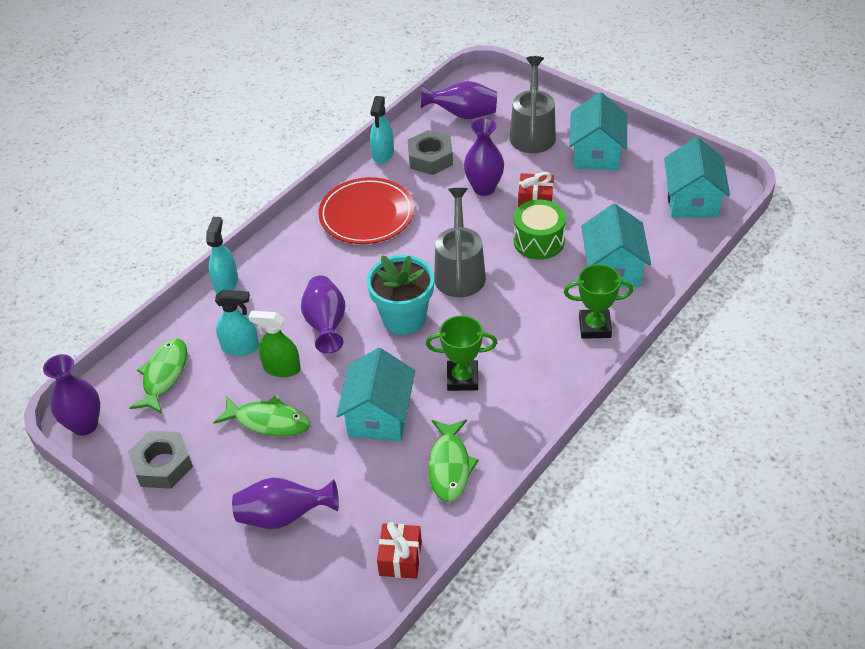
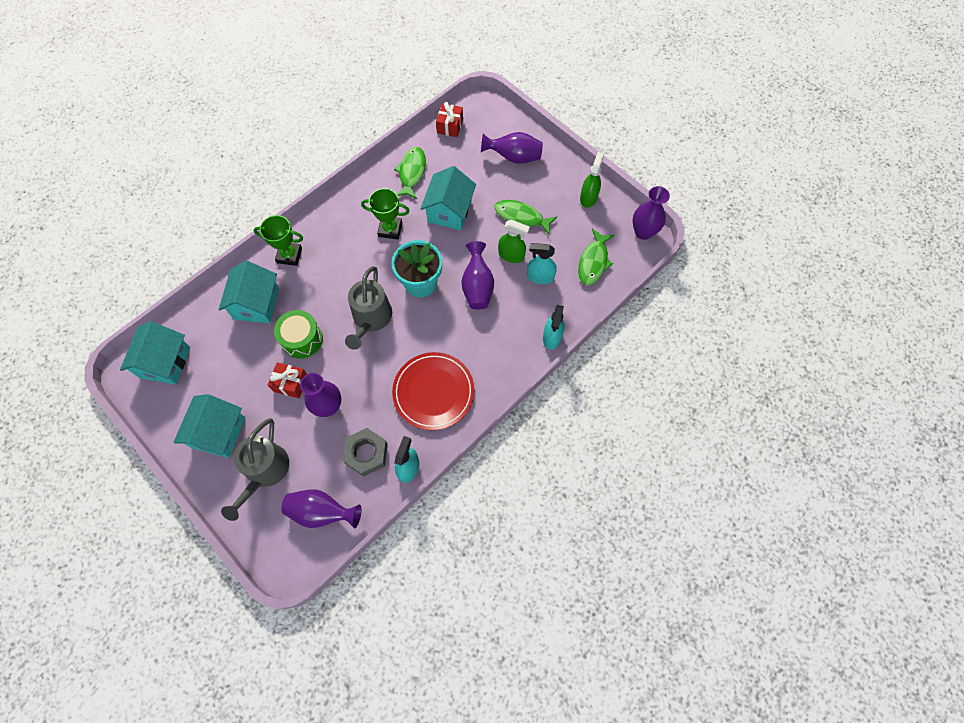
camera: 175 degrees left, 20 degrees up
(162, 465) = (588, 198): grey nut -> green spray bottle

